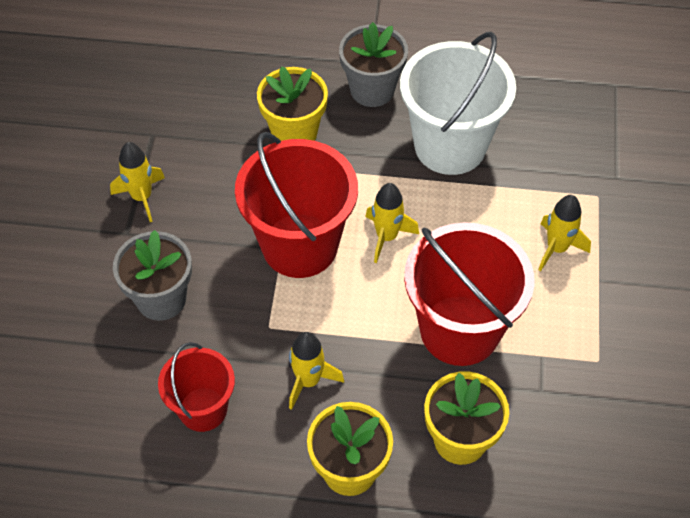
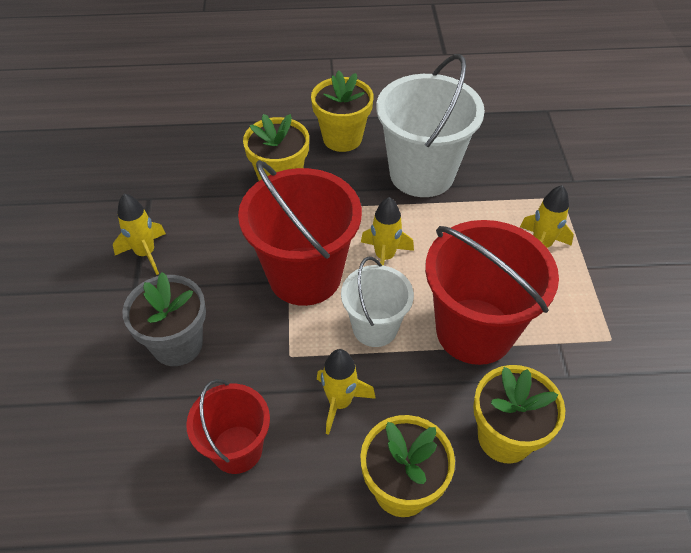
camera: 10 degrees left, 5 degrees down
(359, 311) = (375, 327): none -> white bucket
(372, 90) = (342, 138): grey flower pot -> yellow flower pot

